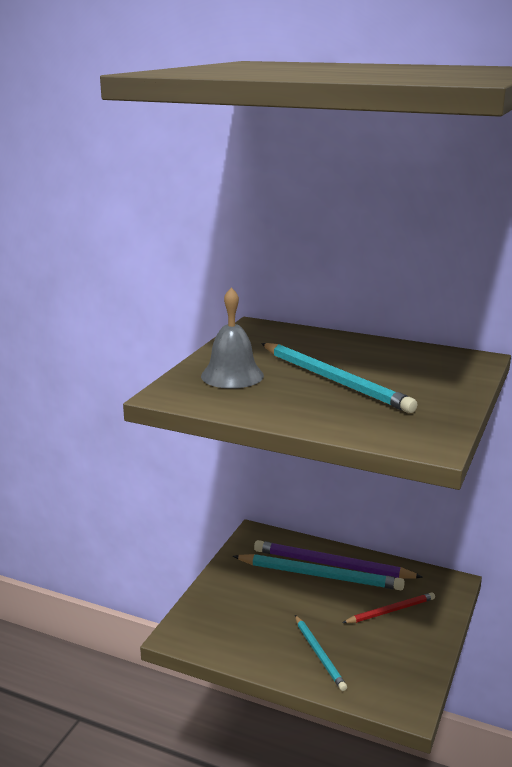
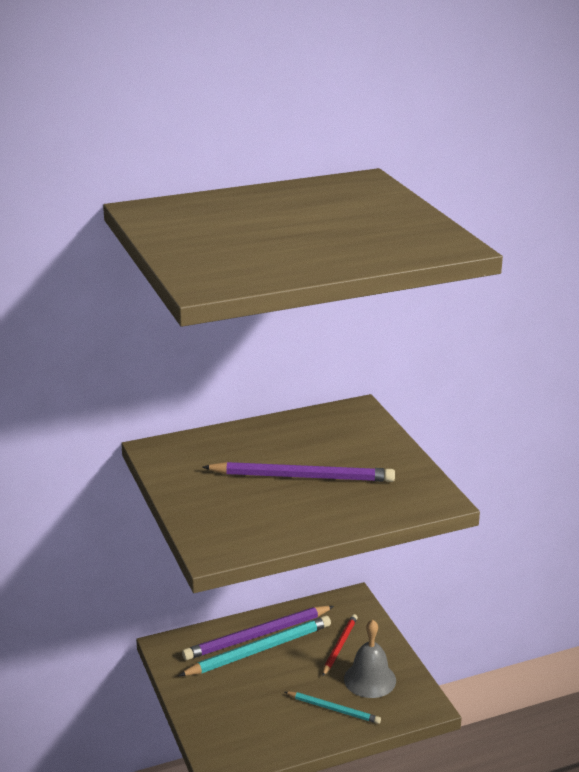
camera: 45 degrees left, 5 degrees up
(232, 375) = (226, 509): grey bell -> grey bell (370, 679)
(334, 380) = (302, 476): turquoise pencil -> purple pencil

